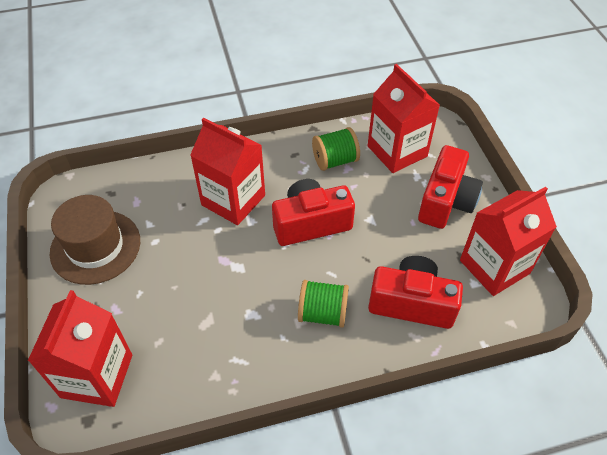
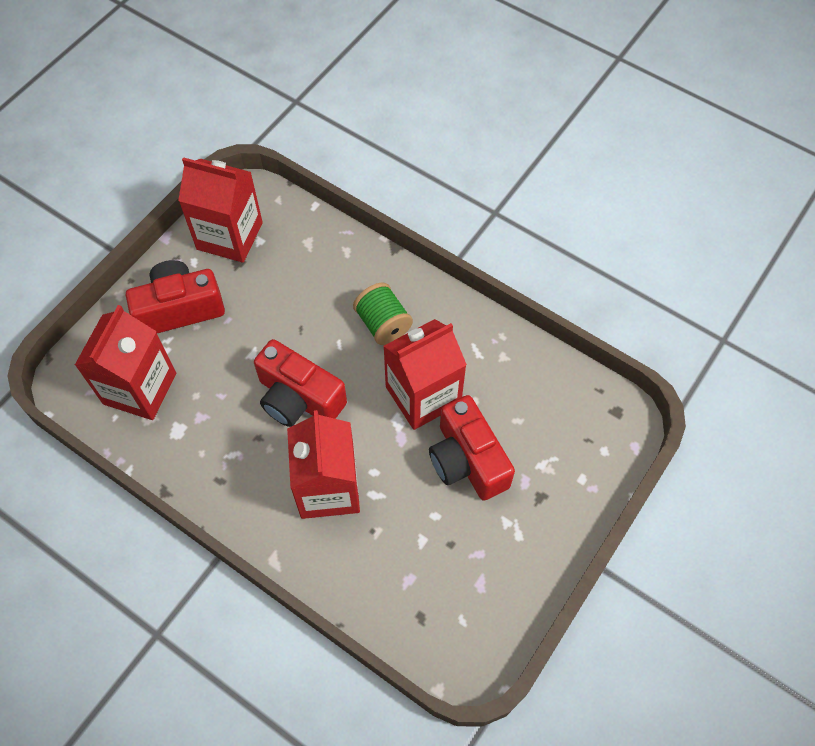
camera: 130 degrees left, 10 degrees up
(95, 247) = (489, 563): brown hat -> none
(97, 376) = (584, 438): red carton -> red carton (423, 395)
(335, 160) = (198, 435): green spool -> none
(412, 303) = (317, 270): red camera -> red camera (467, 460)

